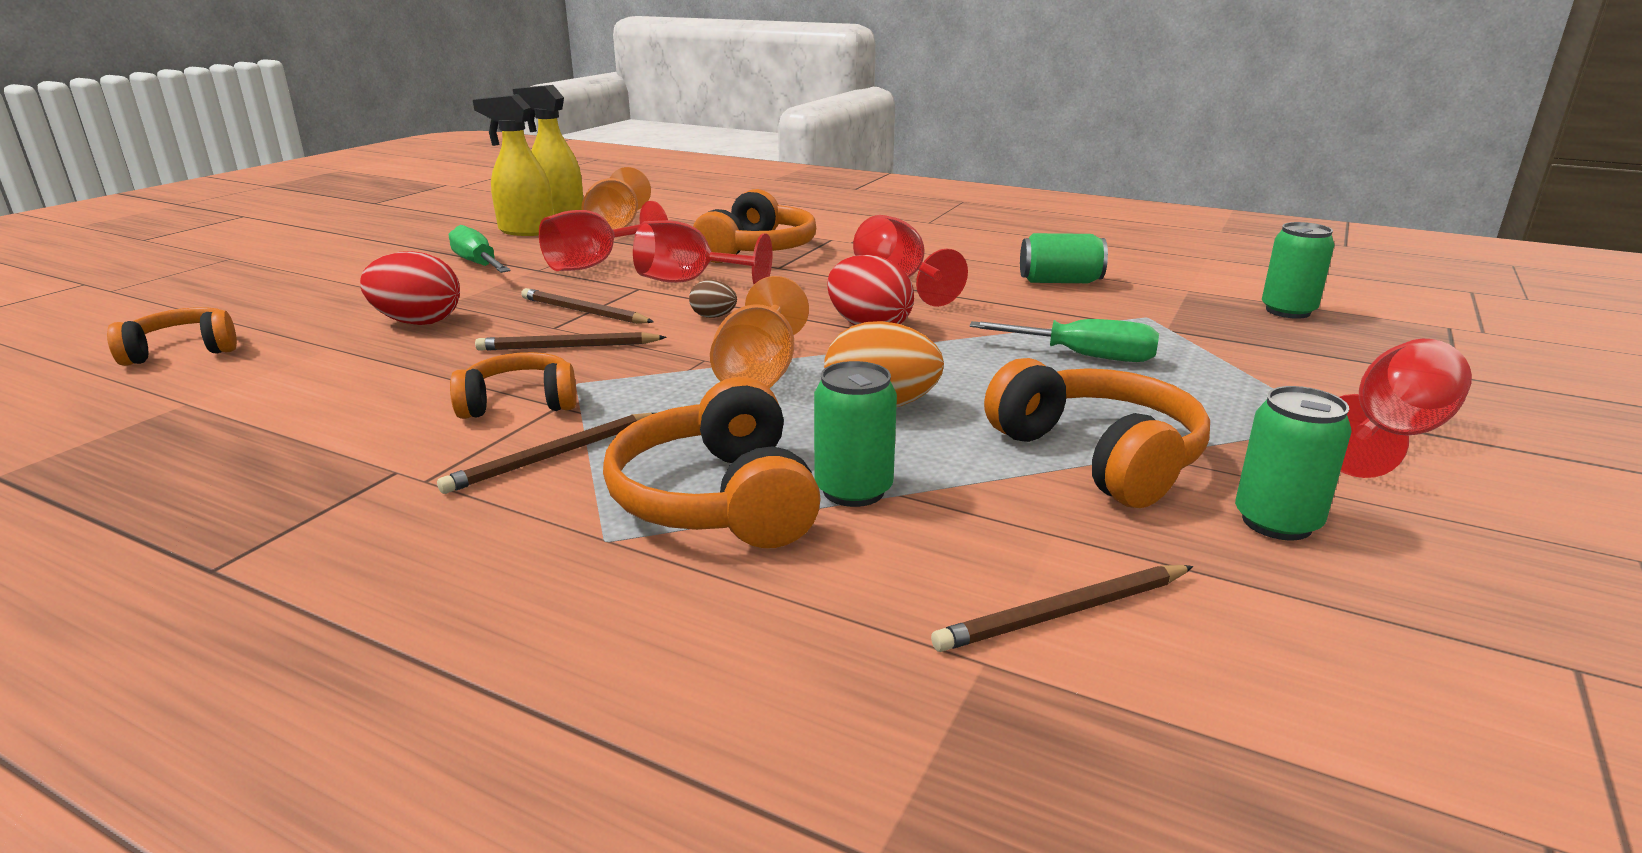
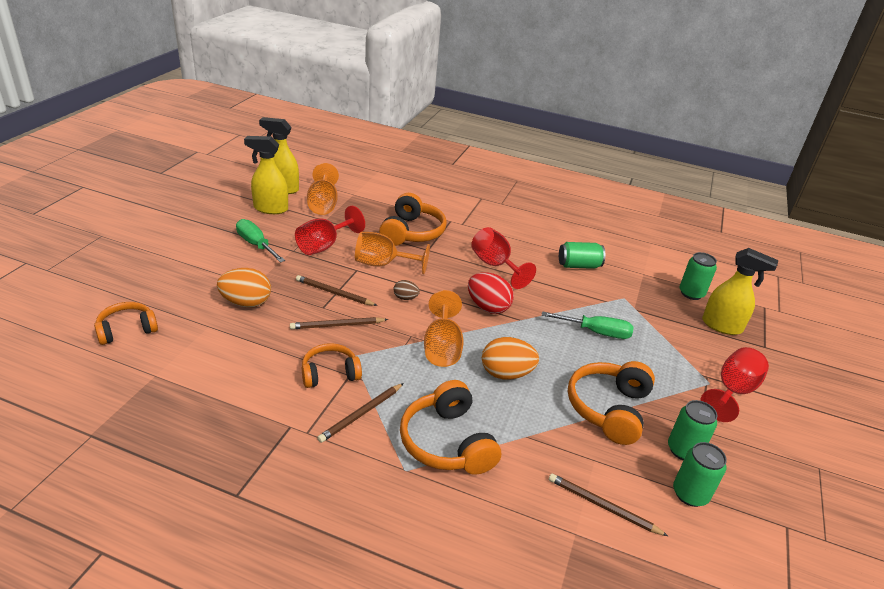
camera: 10 degrees left, 10 degrees up
(418, 322) = (246, 303): red egg -> orange egg
(689, 282) = (383, 264): red goblet -> orange goblet
(853, 490) = (505, 435): green can -> green can (690, 494)
(1064, 613) = (603, 506): brown pencil -> brown pencil turned 60 degrees clockwise
(1098, 457) = (609, 409): orange headphones -> orange headphones turned 120 degrees counterclockwise
(1358, 349) = (722, 326): none -> yellow spray bottle

